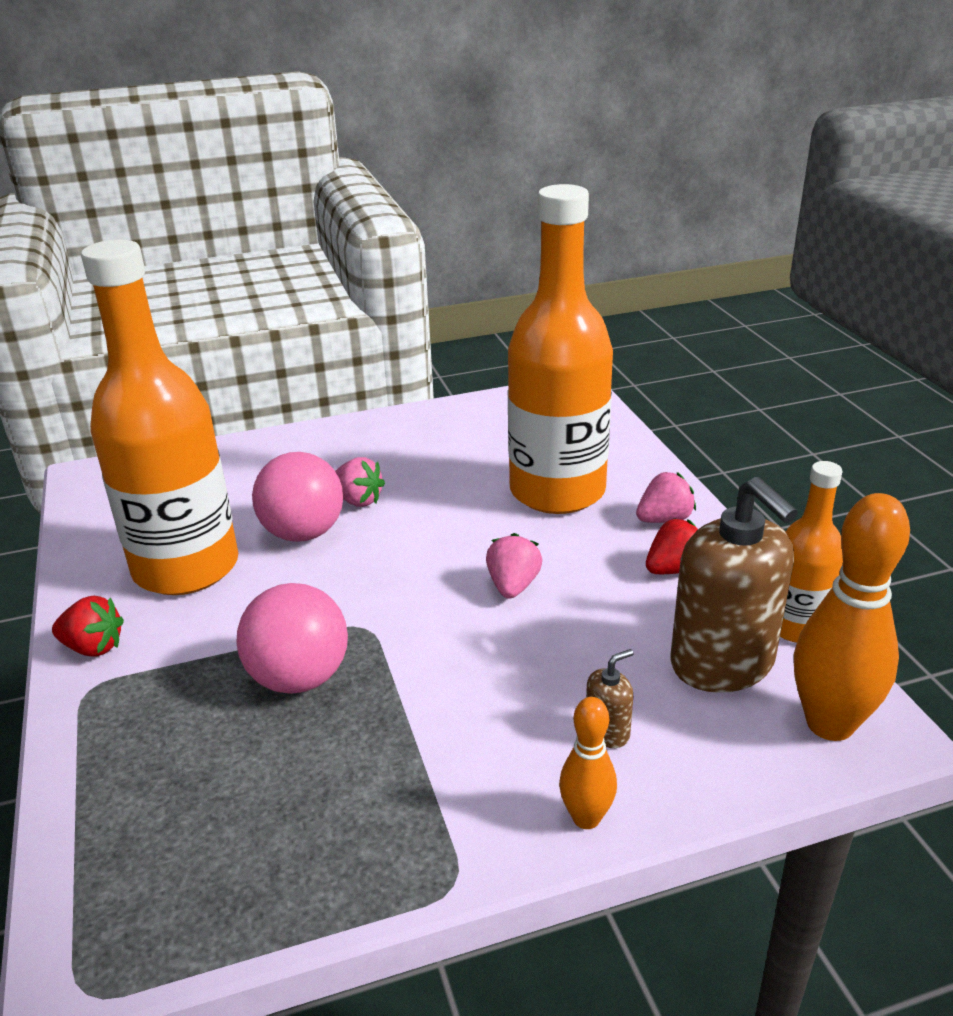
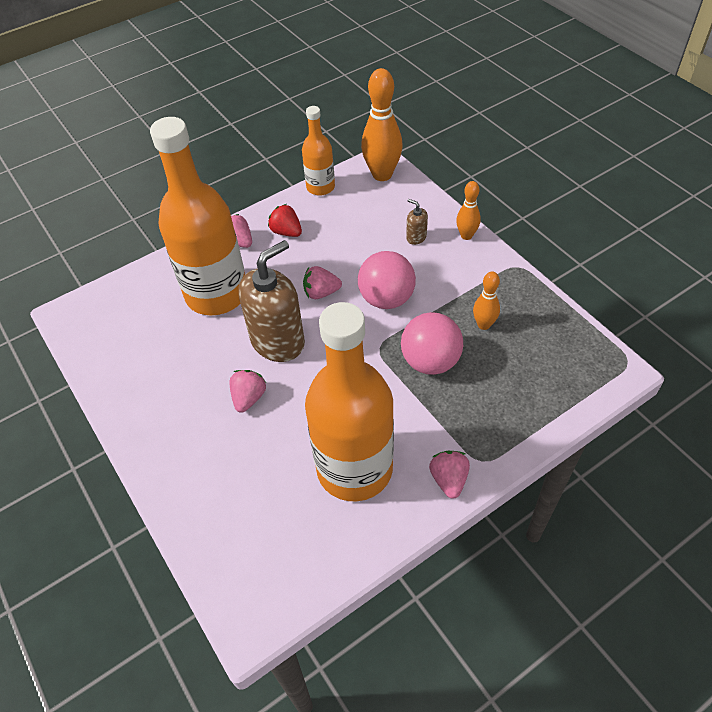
camera: 105 degrees left, 20 degrees up
(93, 647) = (449, 479): red strawberry -> pink strawberry
(303, 533) = (296, 415): pink ball -> pink ball (386, 299)
(331, 771) = (484, 325): none -> orange bowling pin
(722, 663) = (356, 207): brown soap dispenser -> brown soap dispenser (278, 341)

